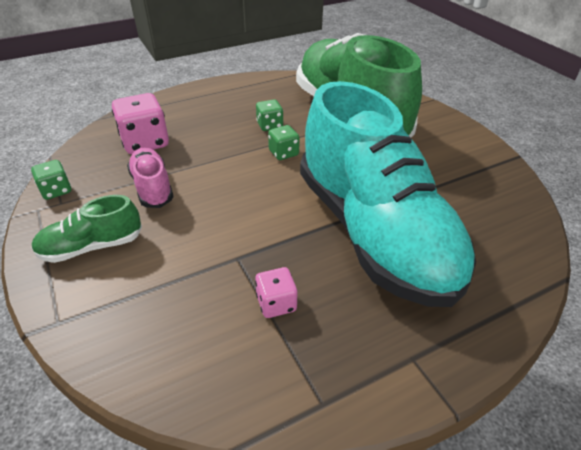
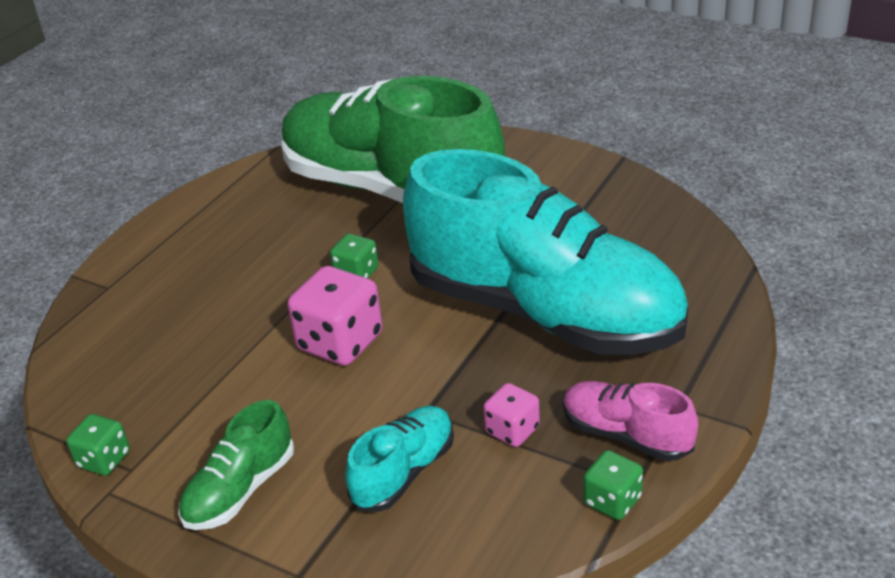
camera: 30 degrees left, 5 degrees down
(145, 142) = (153, 345): pink dice -> pink dice (340, 342)
(152, 187) = (234, 392): pink shoe -> pink shoe (626, 435)
(184, 291) = (404, 472): none -> turquoise shoe
(269, 125) = (301, 247): green dice -> green dice (612, 501)

